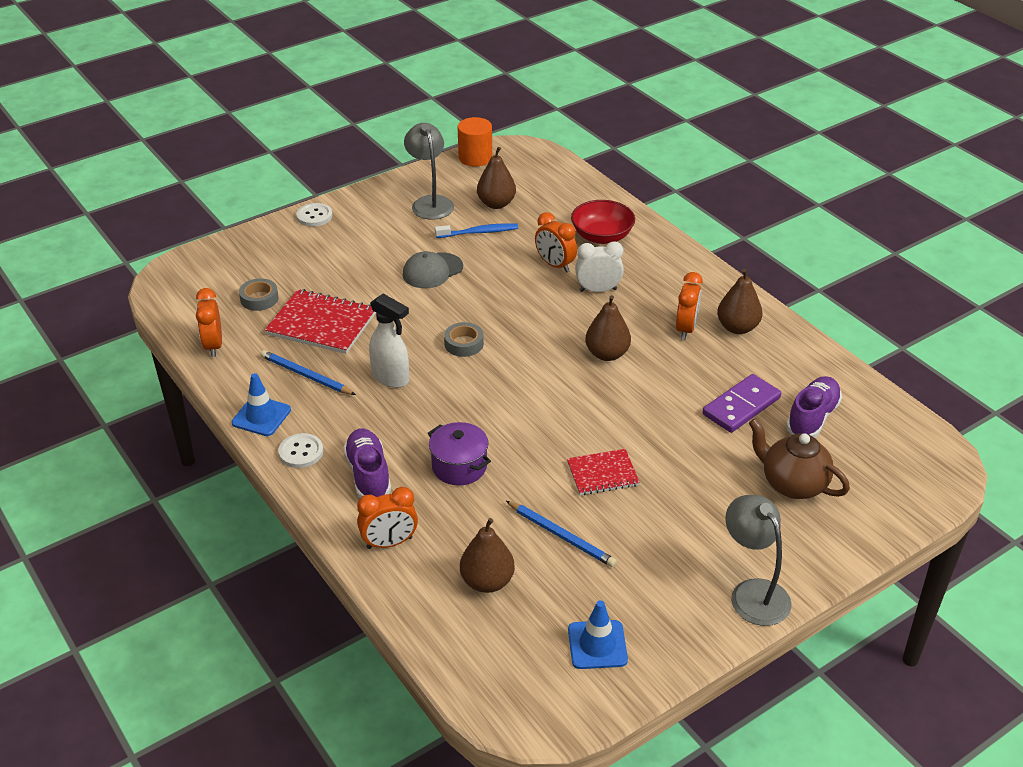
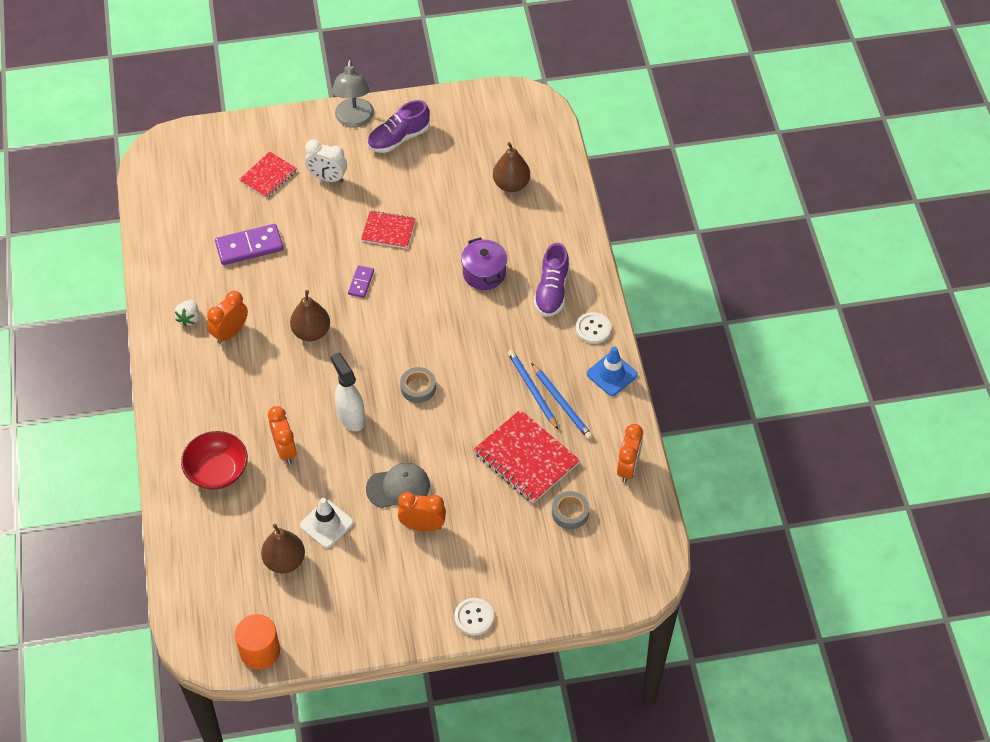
camera: 155 degrees left, 15 degrees up
(389, 543) = (561, 233): orange clock -> orange clock (422, 526)
(391, 378) = (495, 374): white spray bottle -> white spray bottle (351, 417)
(430, 202) = (348, 591): grey lamp -> none
(479, 232) = (326, 524): blue toothbrush -> white traffic cone
(561, 536) = (445, 197): blue pencil -> blue pencil (532, 390)
(592, 412) = (361, 282): none -> purple domino
(597, 645) = (468, 124): blue traffic cone -> none
(598, 290) = (269, 404): white clock -> white clock (327, 178)
(737, 327) = (189, 318): brown pear -> white strawberry
(792, 484) = (268, 176): brown teapot -> red notebook
(812, 417) = (208, 218): purple shoe -> purple shoe (398, 138)

